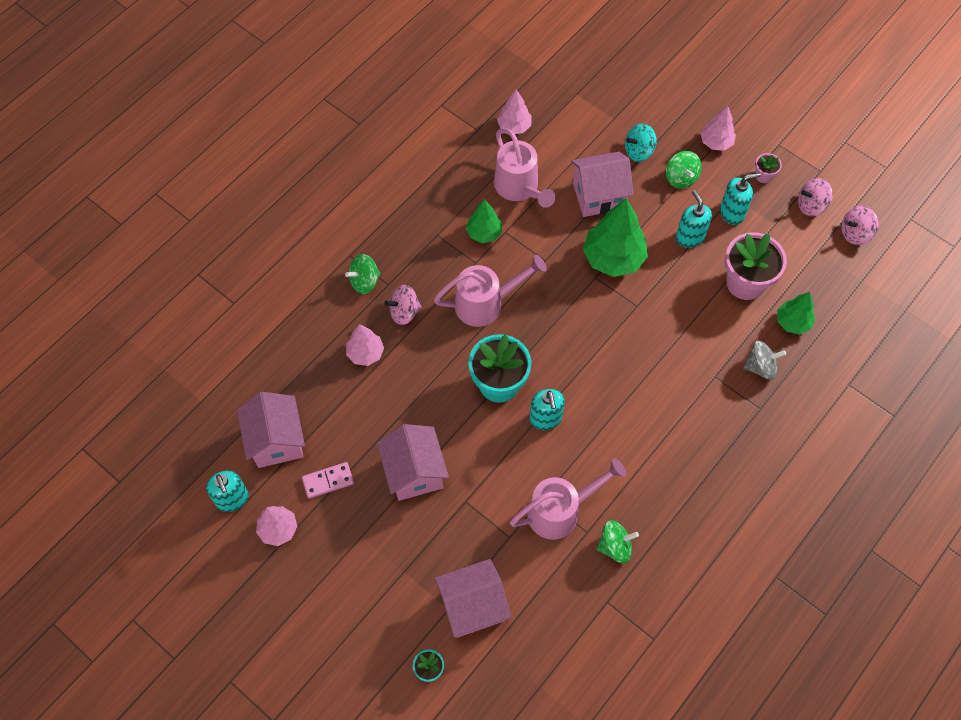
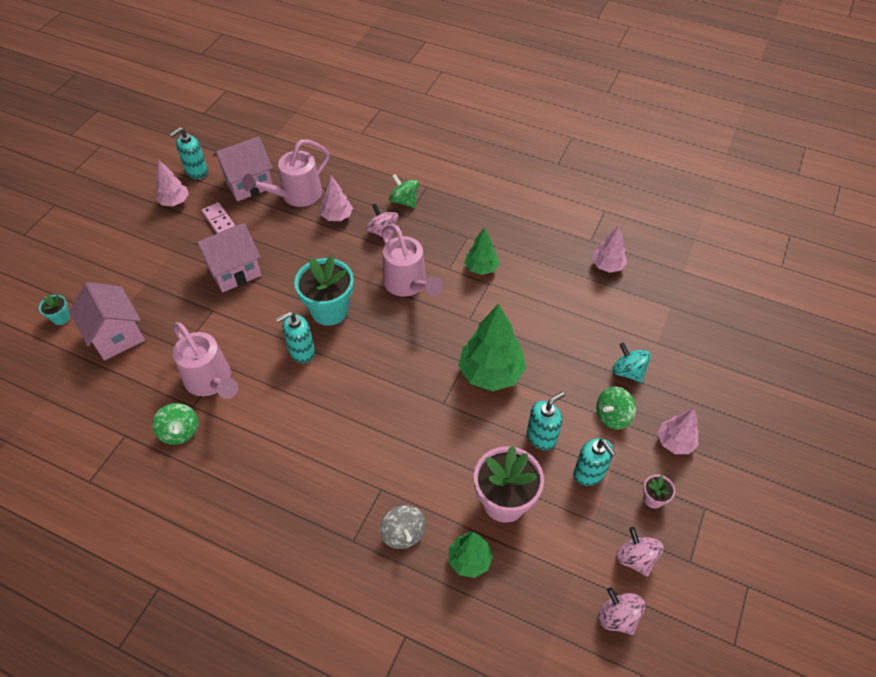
camera: 75 degrees right, 10 degrees down
(519, 188) = (540, 283): pink watering can -> pink watering can (296, 195)
(598, 196) = (558, 347): pink house -> none

